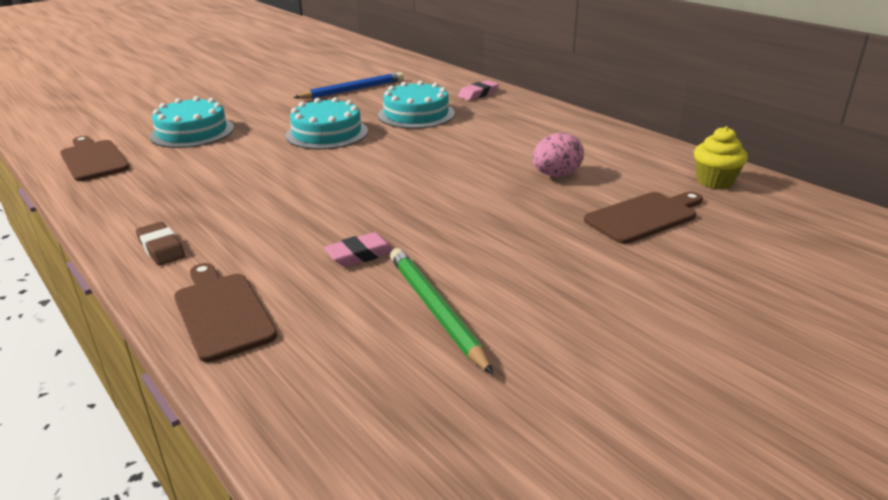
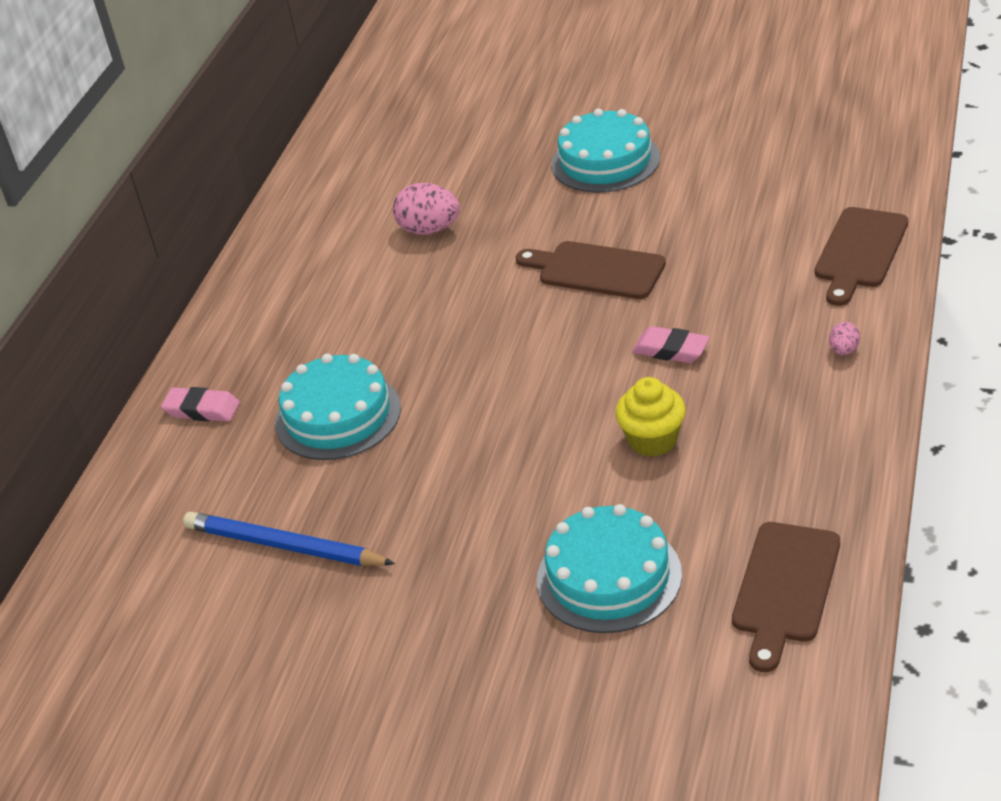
camera: 120 degrees left, 10 degrees up
(161, 248) = (844, 350): brown eraser -> pink egg
(327, 133) = (480, 446): turquoise cake -> turquoise cake (605, 161)
(360, 255) = (706, 245): pink eraser -> pink eraser (671, 350)
(435, 310) = (727, 174): green pencil -> none
(644, 217) = (472, 156): brown cutting board -> brown cutting board (596, 270)
(714, 181) = (354, 151): yellow cupcake -> yellow cupcake (652, 440)

